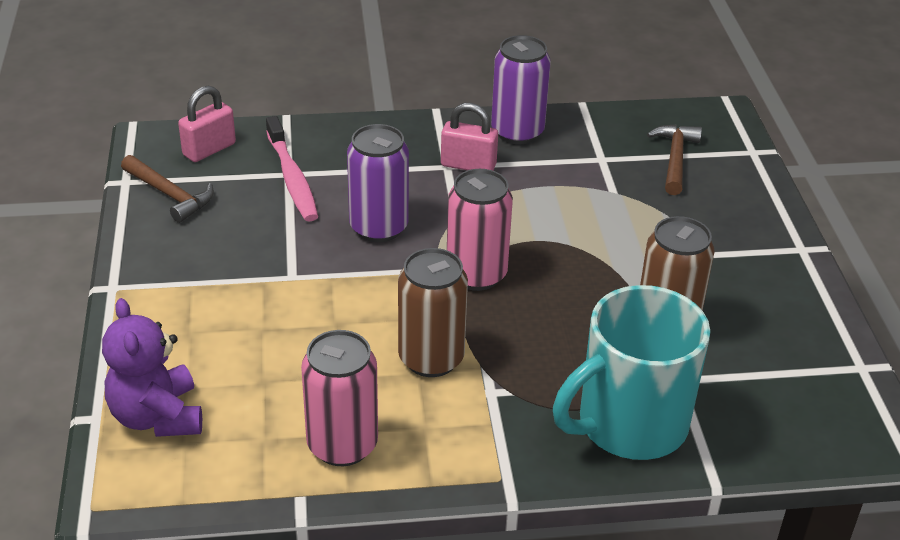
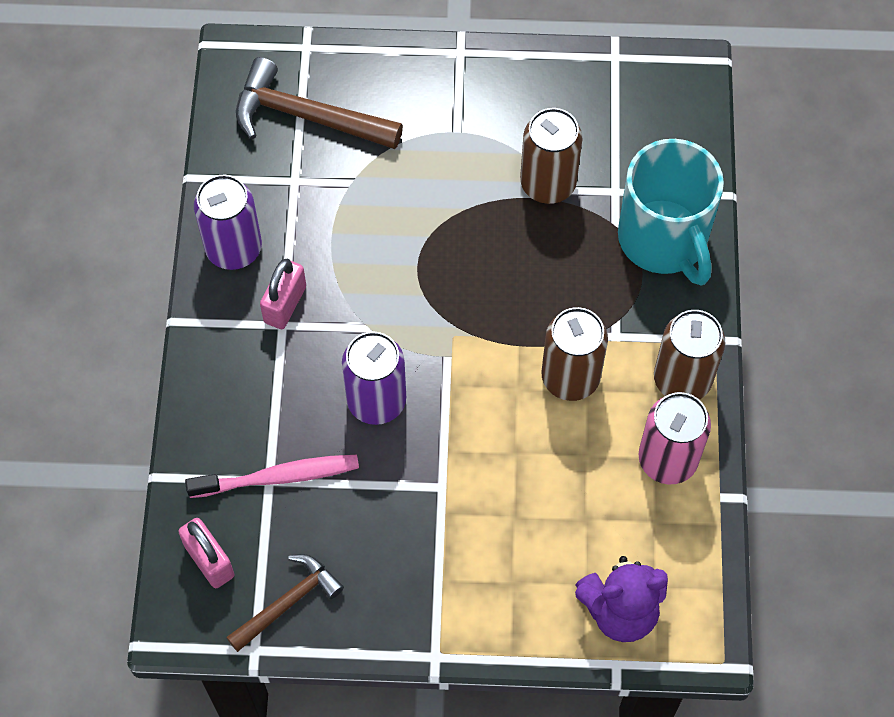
camera: 80 degrees left, 25 degrees up
(447, 452) = (682, 380): none -> brown can
(476, 274) = (460, 323): pink can -> none
(675, 159) = (307, 116): brown hammer -> brown hammer, size x1.57

